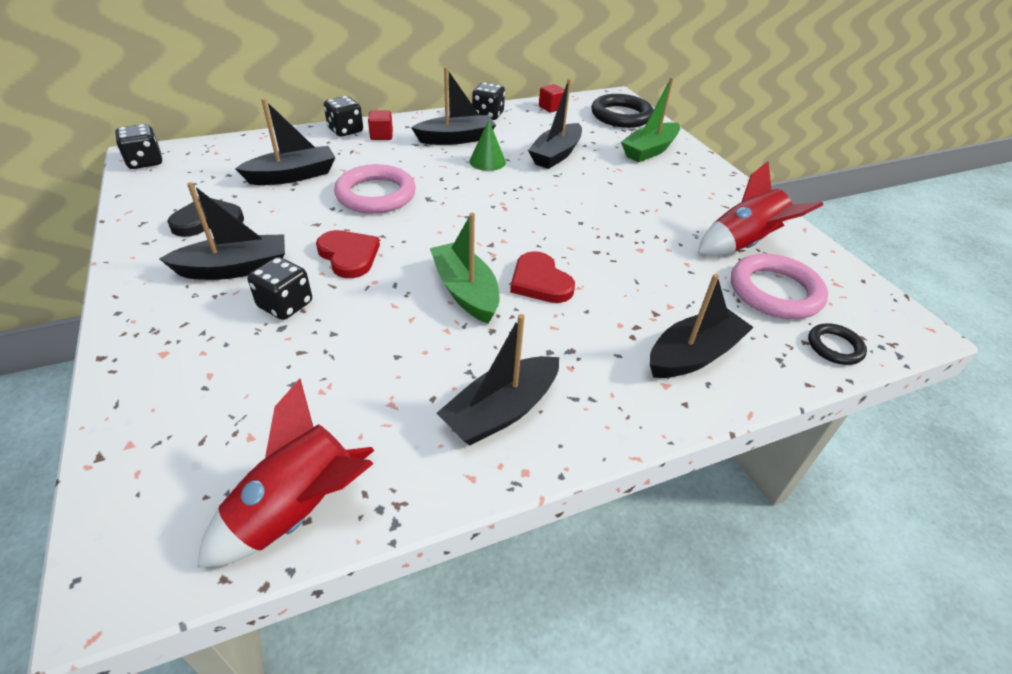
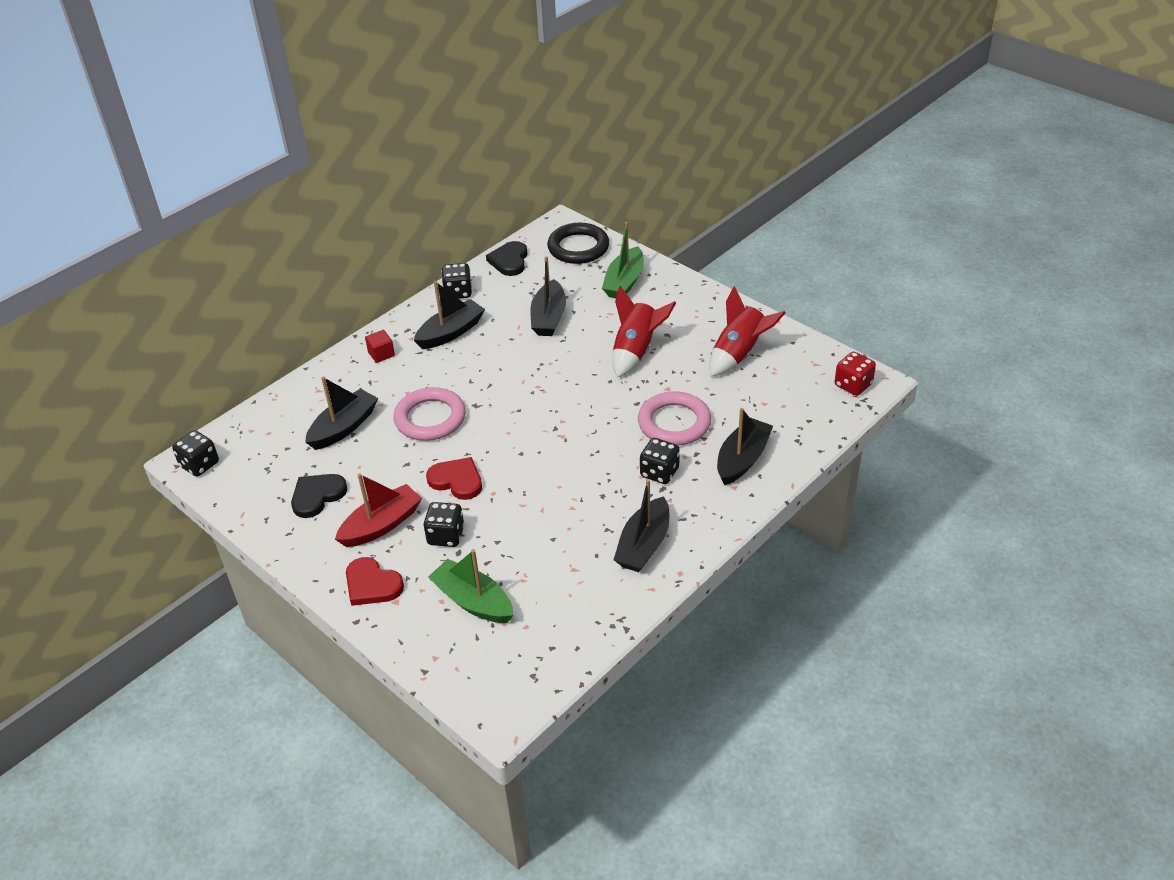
camera: 20 degrees left, 0 degrees up
(235, 269) = (381, 525): black boat -> red boat
(298, 510) = (568, 645): red rocket -> red rocket (636, 351)
(345, 130) = (344, 361): black dice -> black dice (659, 472)
(465, 291) = (564, 474): green boat -> green boat (473, 601)
(487, 161) = (496, 348): green cone -> none
(540, 282) = (611, 445): red heart -> red heart (372, 585)
(551, 107) = (509, 261): red cube -> black heart
(775, 291) = (776, 388): pink ring -> pink ring (674, 423)
(834, 347) = (828, 417): black ring -> none
(881, 322) = (853, 385): none -> red dice

